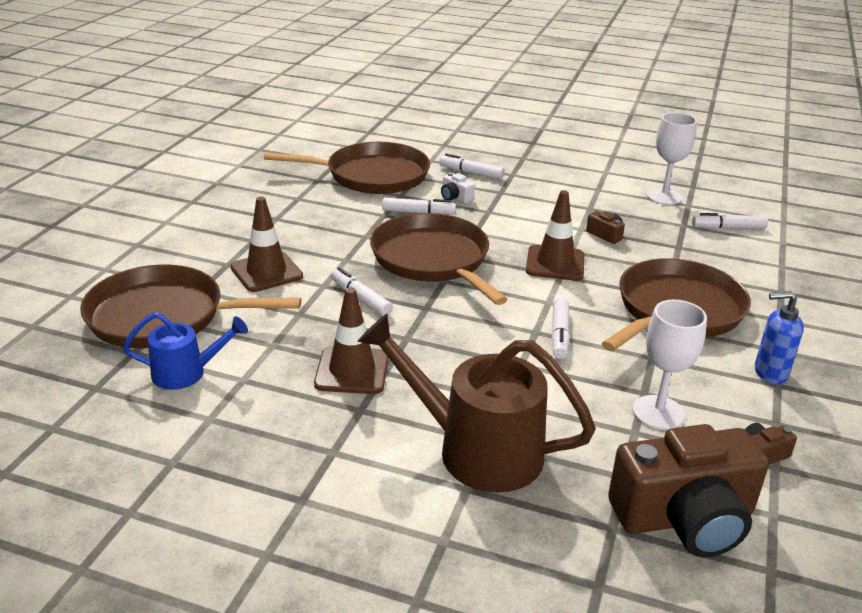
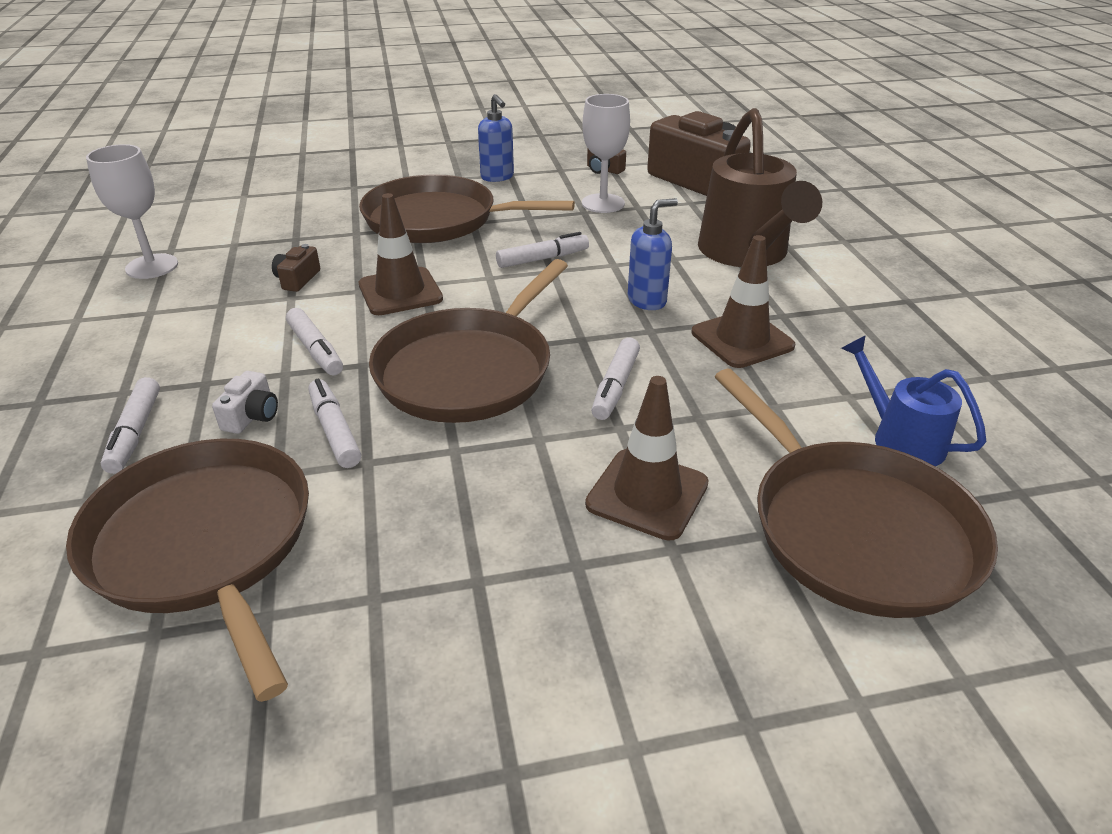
camera: 120 degrees left, 5 degrees up
(447, 354) = (647, 300): none -> blue soap dispenser
(728, 228) = (226, 222): white marker -> white marker (315, 350)

